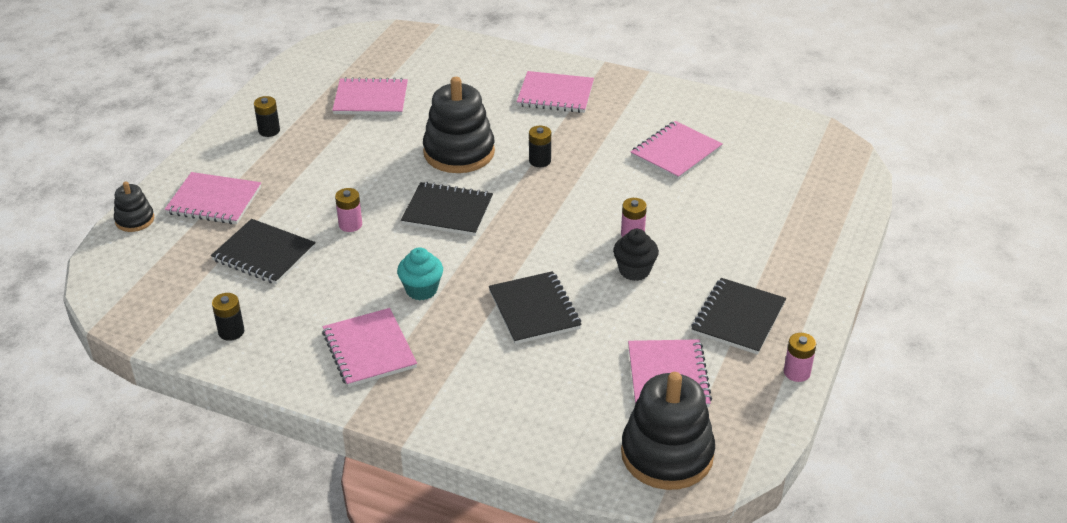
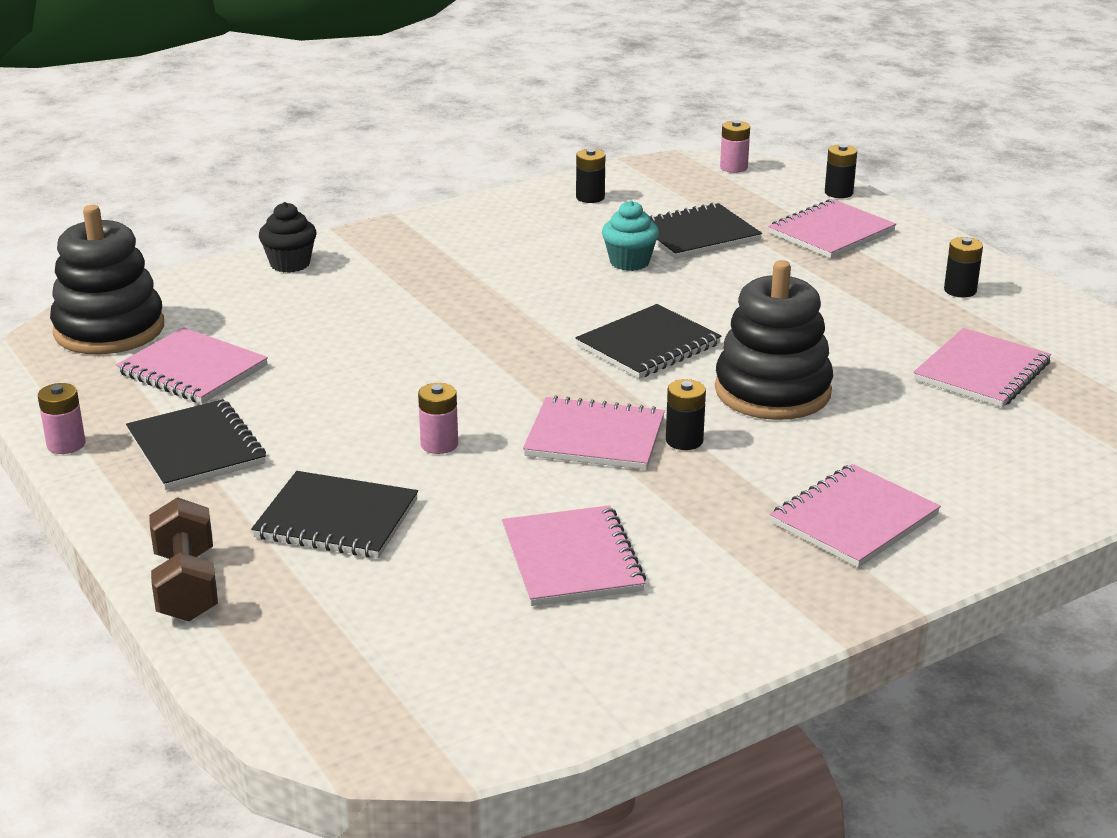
camera: 125 degrees right, 10 degrees down
(135, 220) = (838, 193): black stacking toy -> black battery
(350, 225) = (694, 286): pink battery -> pink battery (733, 167)
(369, 350) = (472, 244): pink notebook -> pink notebook (595, 437)
(421, 290) = (525, 291): turquoise cupcake -> turquoise cupcake (629, 262)
(534, 310) = (402, 337): black notebook -> black notebook (336, 519)
(634, 270) = (374, 418): black cupcake -> black cupcake (290, 264)
(834, 248) = (186, 586): none -> brown dumbbell

